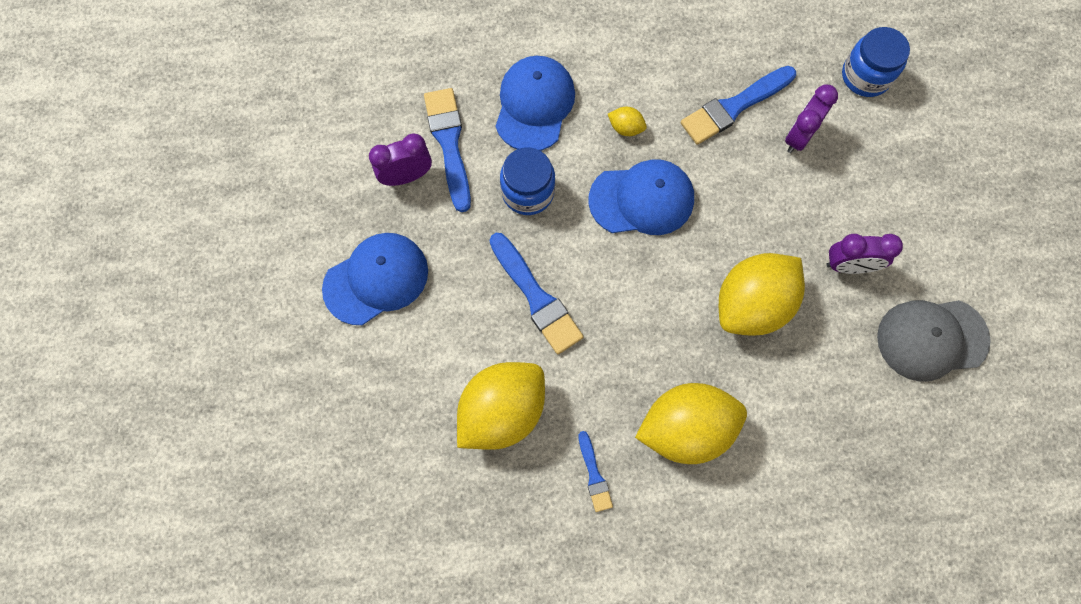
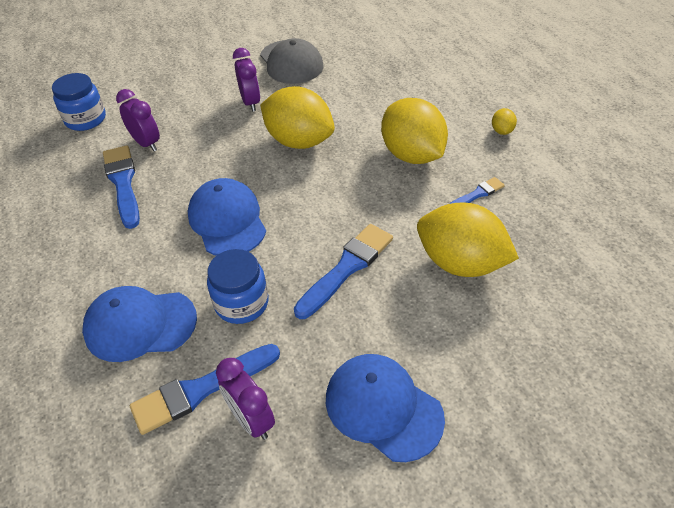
camera: 105 degrees left, 25 degrees down
(626, 128) = (156, 248): yellow lemon -> yellow lemon (502, 131)
(734, 107) = (123, 183): blue brush -> blue brush turned 150 degrees counterclockwise
(799, 136) = (146, 143): purple clock -> purple clock turned 150 degrees counterclockwise

